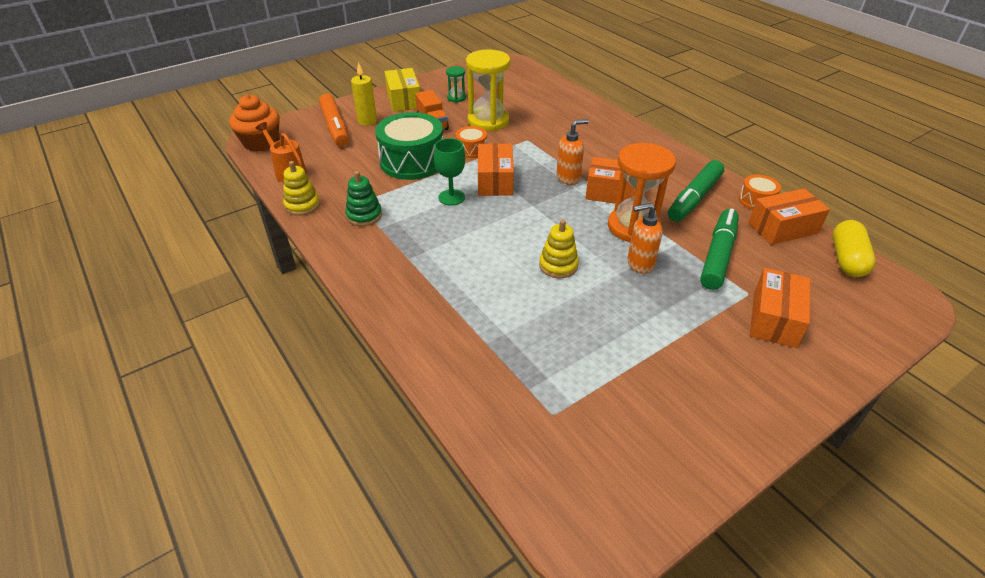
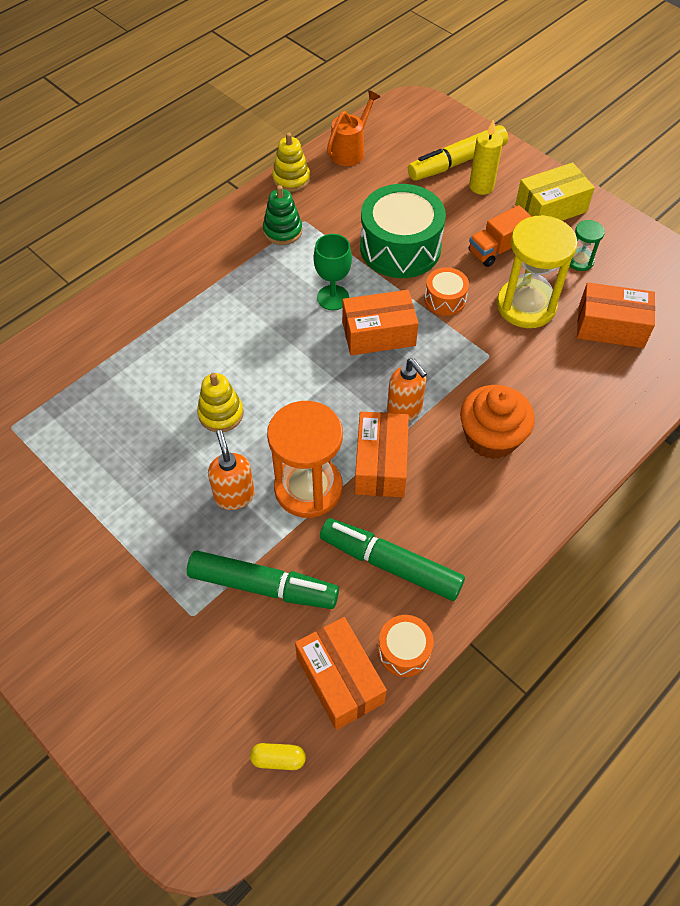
camera: 80 degrees right, 15 degrees up
(261, 142) = (402, 113): orange cupcake -> orange cupcake (491, 437)
(335, 127) = (457, 162): orange marker -> yellow marker
(774, 319) = (148, 640): orange box -> orange box (610, 326)
(847, 259) = (278, 759): yellow capsule -> yellow capsule, size x0.53

